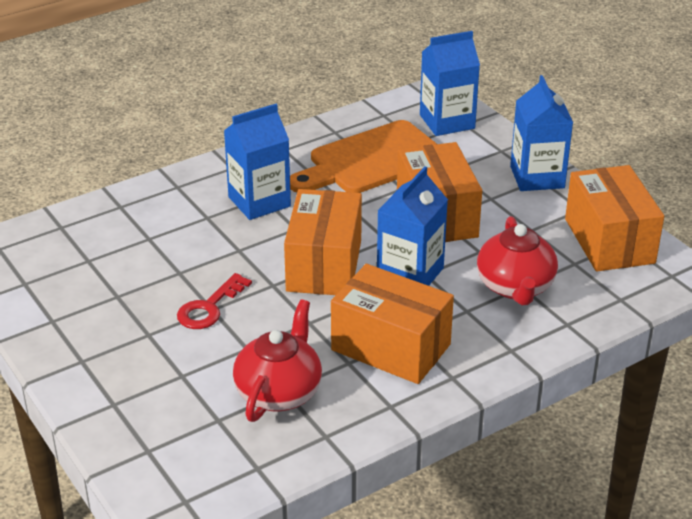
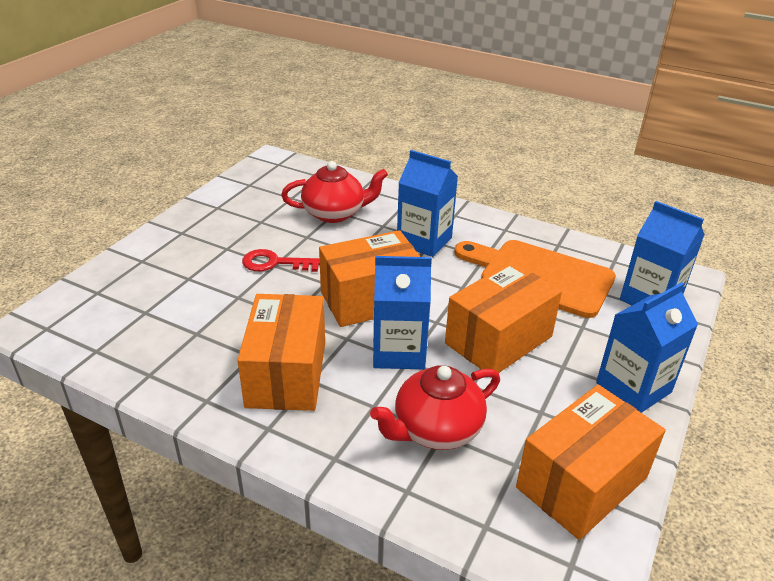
camera: 60 degrees right, 0 degrees up
(279, 392) = (192, 331): red teapot -> red teapot (335, 213)

